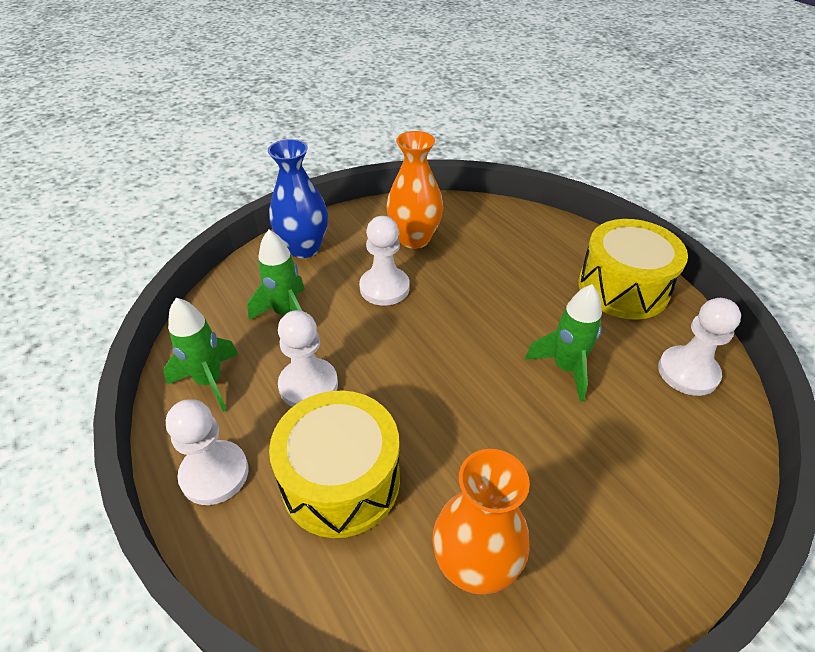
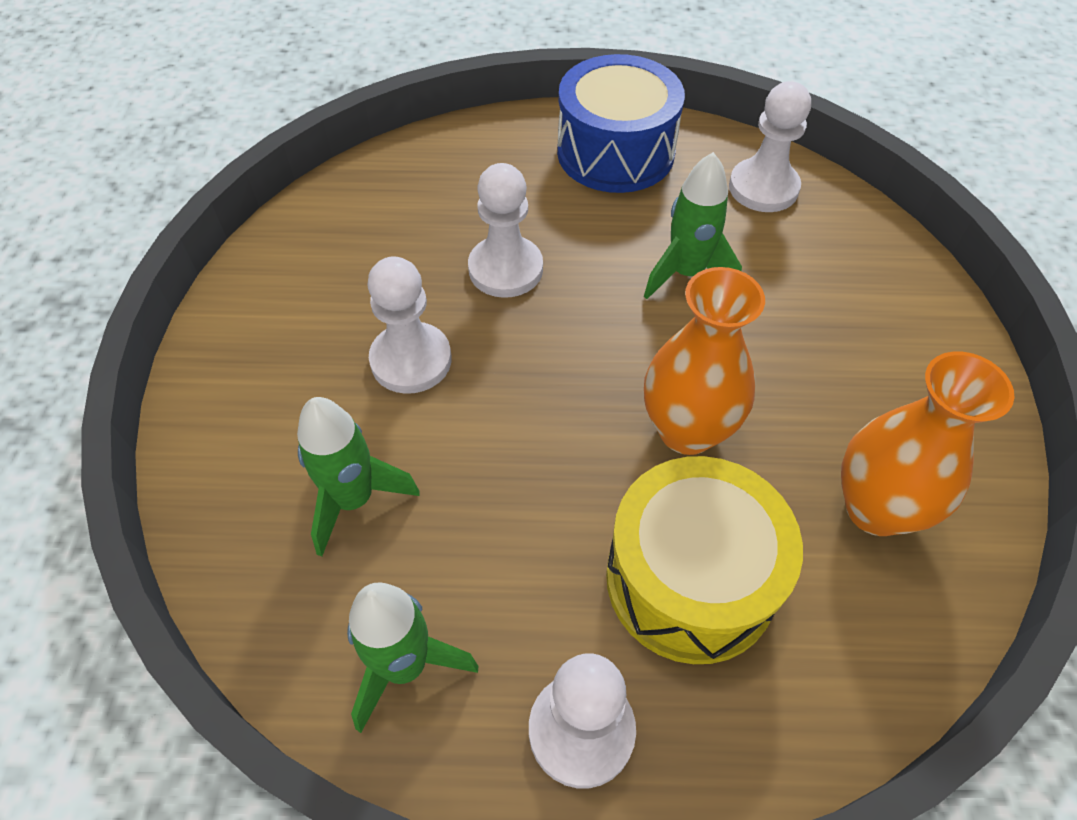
camera: 55 degrees left, 10 degrees up
(304, 248) = (233, 409): blue vase -> none
(308, 385) = (513, 539): white pawn -> white pawn (505, 269)
(414, 239) = (349, 276): orange vase -> orange vase (687, 430)
(623, 288) = (615, 152): yellow drum -> blue drum

